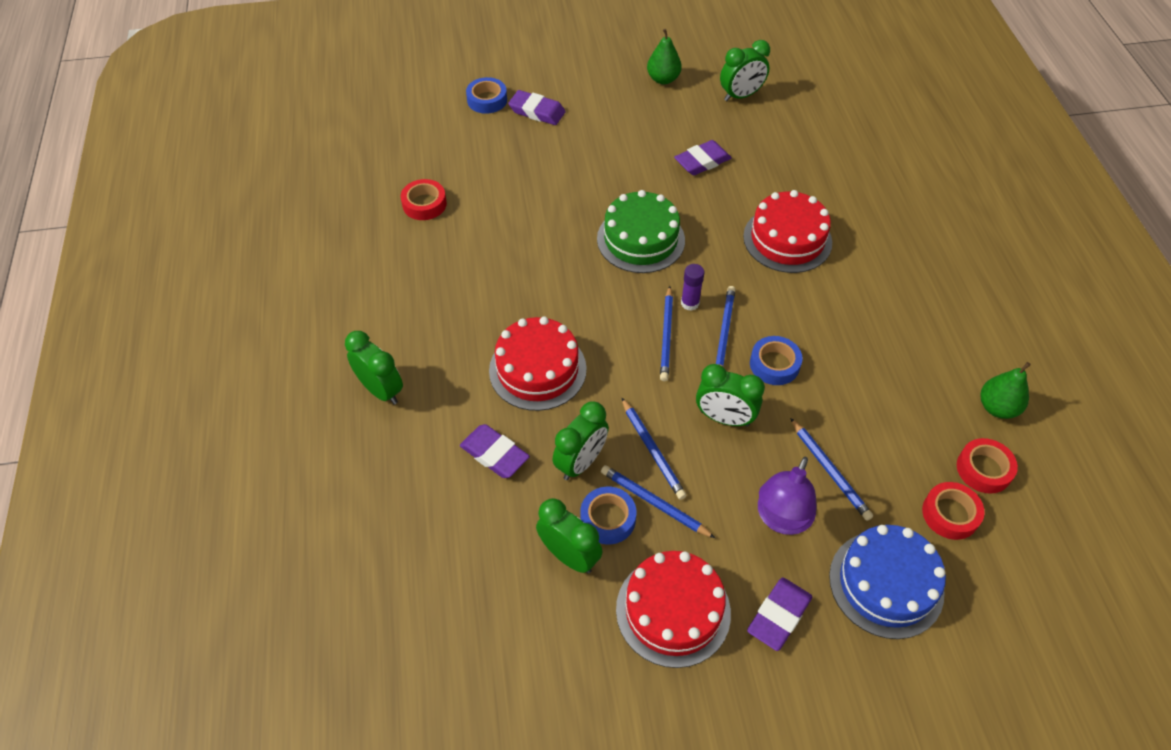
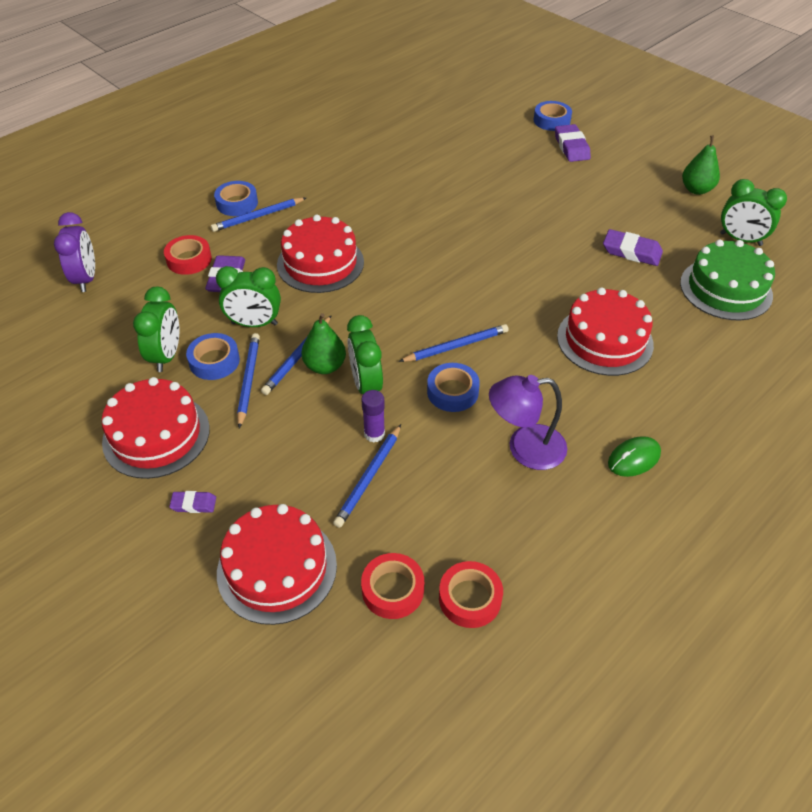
camera: 55 degrees right, 5 degrees down
(381, 390) = (237, 203): green clock -> blue tape
(385, 581) = (86, 279): none -> purple clock
(424, 204) = (417, 143): red tape -> red tape (189, 260)
(640, 239) = (504, 256): green cake -> green cake (725, 289)
(666, 335) = (419, 314): blue pencil -> blue pencil (258, 216)
(690, 303) = (466, 313): purple glue stick -> purple glue stick (374, 434)
(779, 616) = (193, 504): purple eraser -> purple eraser, size x0.57
(781, 519) = (291, 465): purple lamp -> purple lamp (525, 448)
(886, 584) = (277, 568): blue cake -> red cake
(915, 298) = (634, 458): none -> green mouse
(997, 408) = (559, 581): green pear -> green pear (325, 366)

